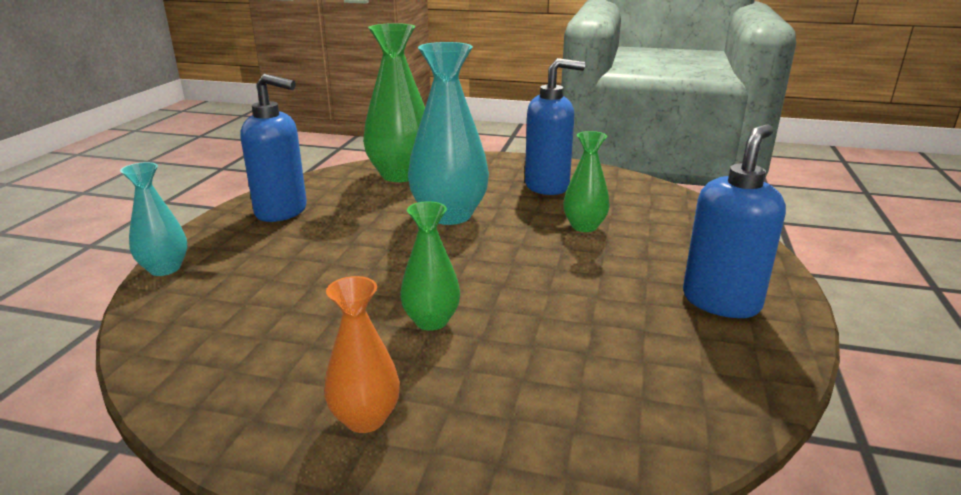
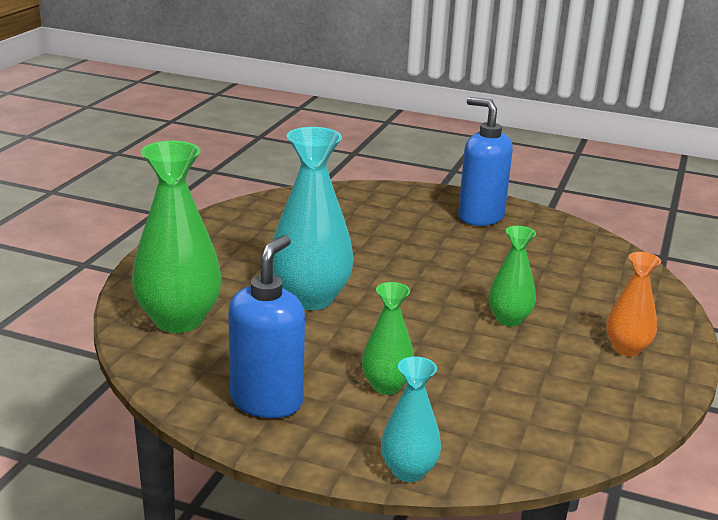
camera: 85 degrees left, 0 degrees up
(547, 186) = (253, 243): blue soap dispenser -> none
(584, 226) = (353, 240): green vase -> green vase (386, 386)

